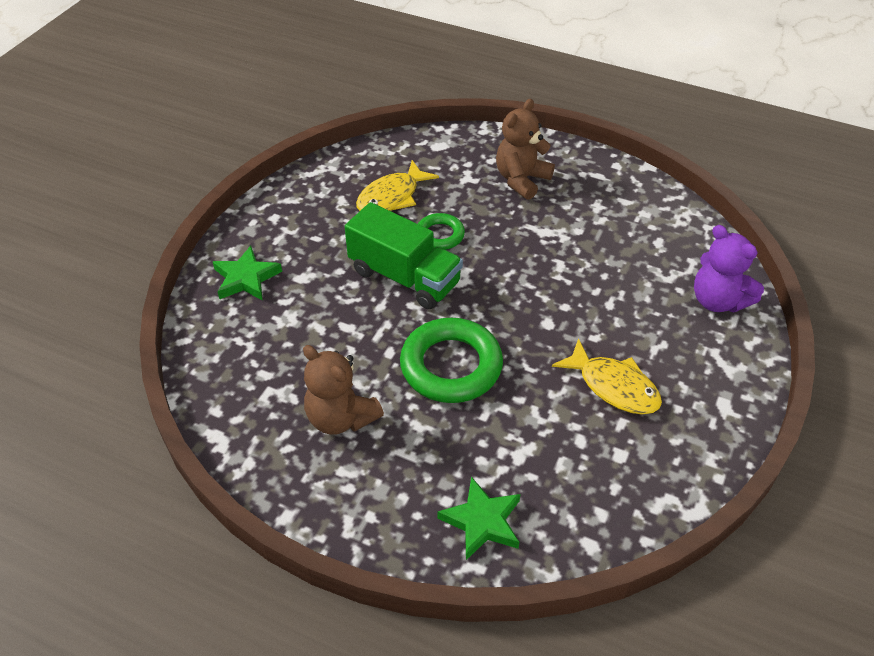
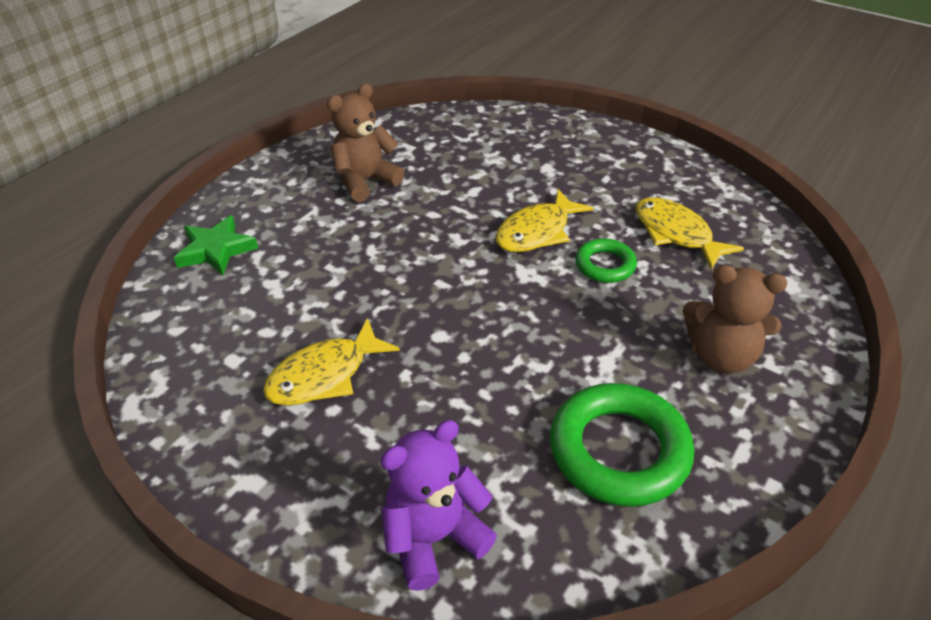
camera: 100 degrees right, 5 degrees down
(246, 278) = (551, 137): green star -> none
(404, 277) = (537, 232): green truck -> yellow fish
(451, 366) = (401, 251): green ring -> green ring (619, 450)
(521, 180) = (721, 356): brown teddy bear -> brown teddy bear turned 150 degrees clockwise

